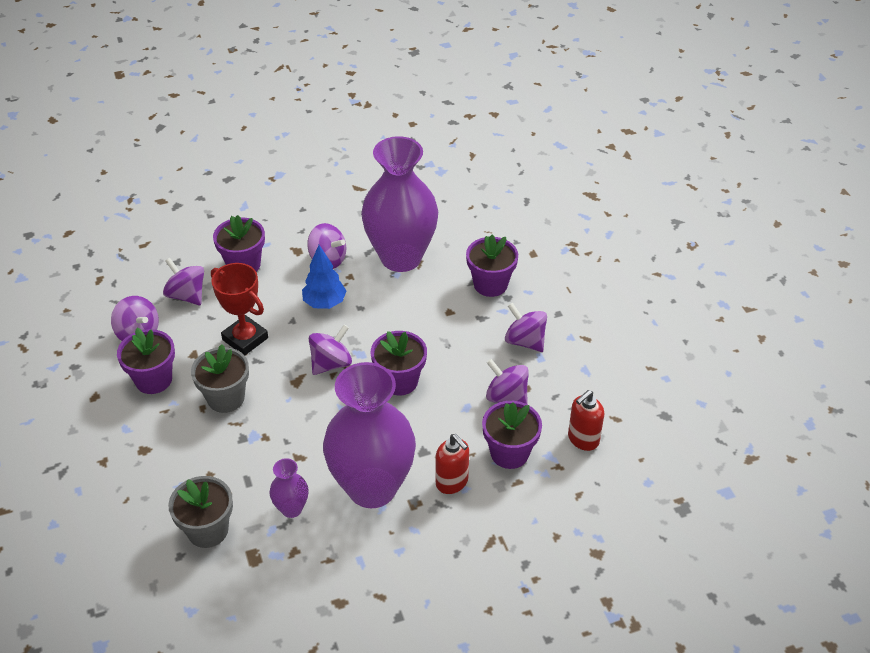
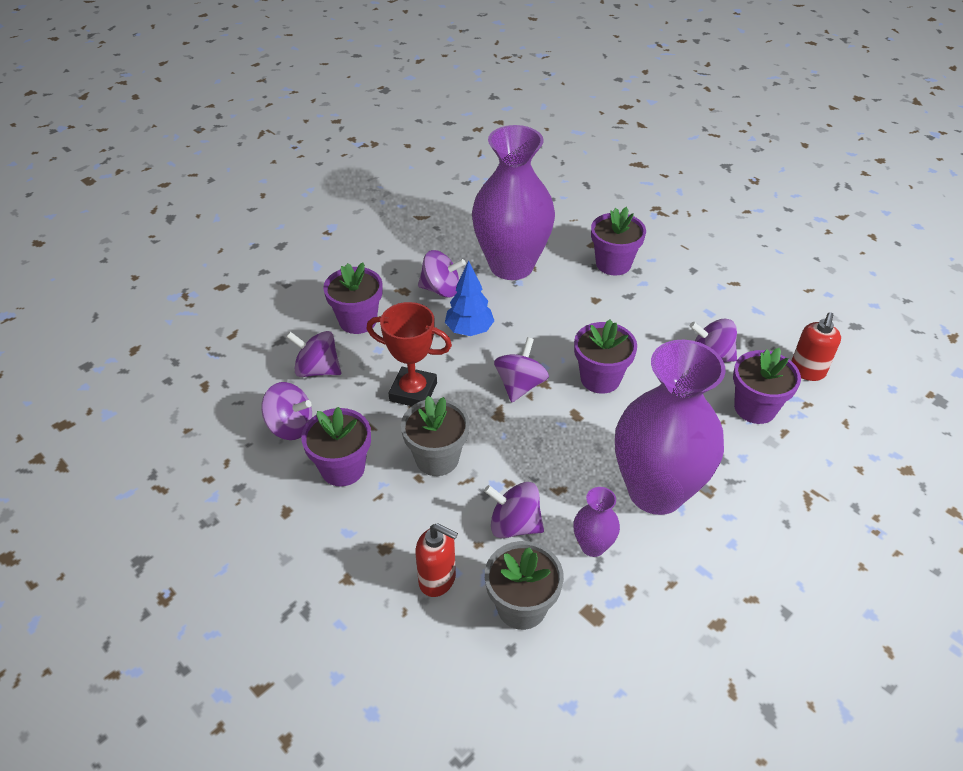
camera: 25 degrees left, 0 degrees up
(452, 482) = (726, 456): red soap dispenser -> red soap dispenser (437, 580)
(525, 341) = (684, 303): purple spinning top -> purple spinning top (514, 525)

